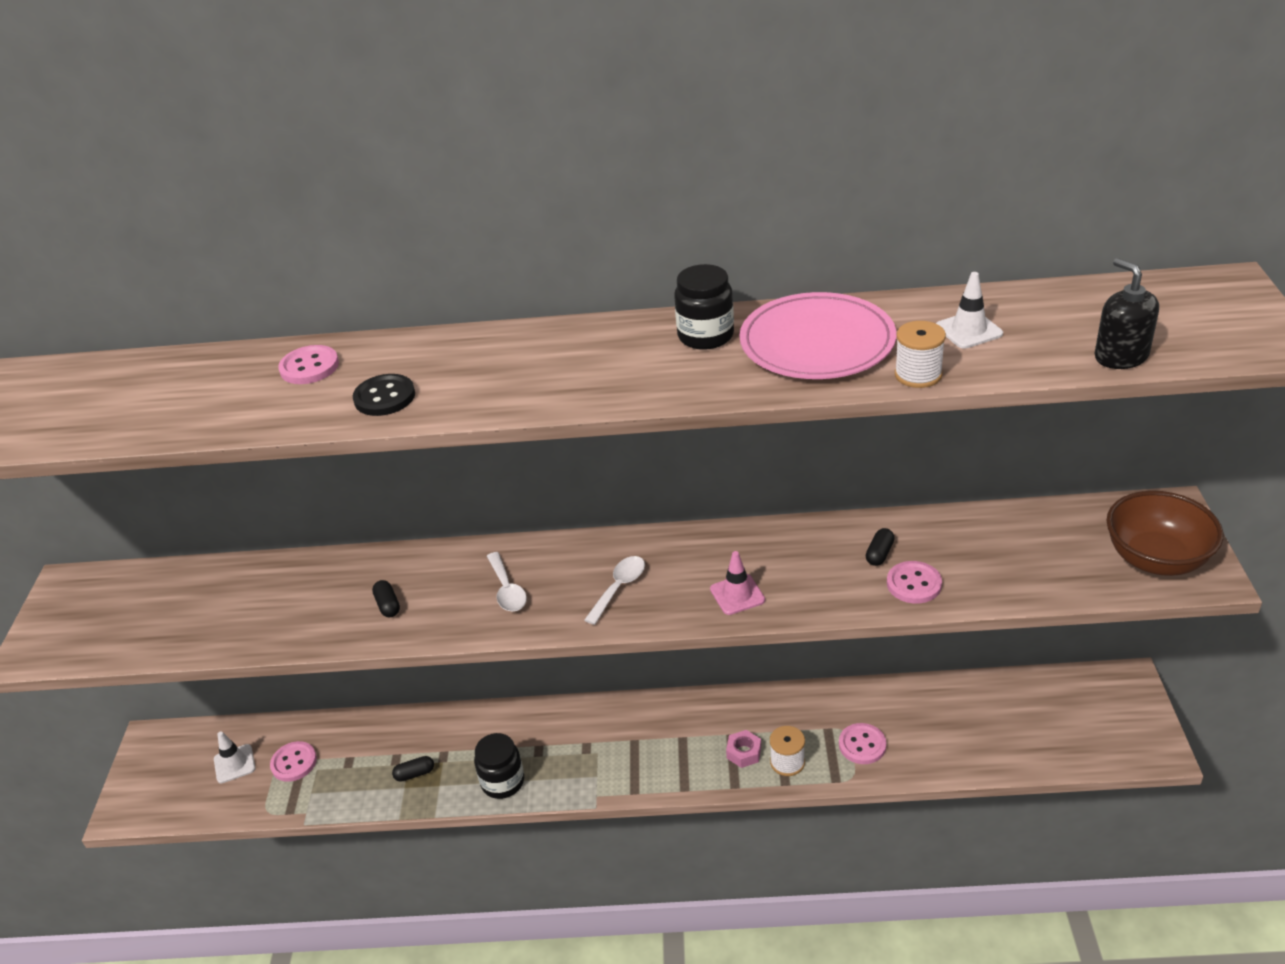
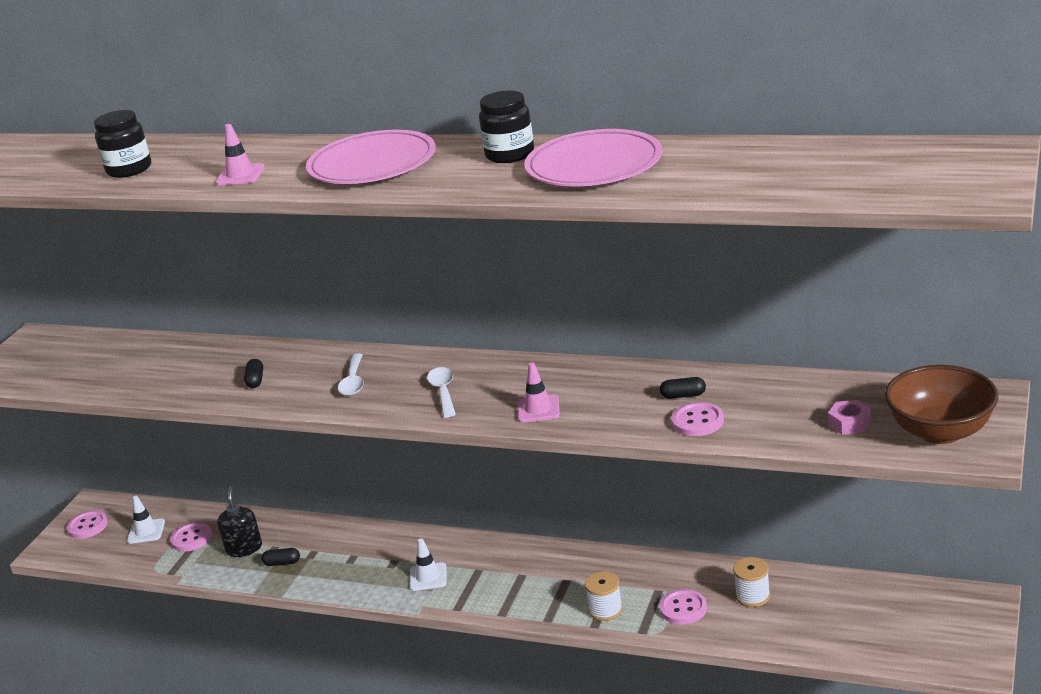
camera: 20 degrees right, 10 degrees down
(309, 367) = (203, 153): pink button -> pink button (88, 526)
(384, 397) = (240, 175): black button -> pink traffic cone
(503, 782) = (350, 581): black jar -> black jar (129, 169)
(545, 364) = (372, 164): none -> pink plate
(619, 588) = (443, 392): white spoon -> white spoon turned 60 degrees counterclockwise
(744, 752) = (570, 596): pink nut -> pink nut (849, 423)
(879, 554) = (683, 395): black capsule -> black capsule turned 45 degrees clockwise
(918, 374) = (655, 192): white spool -> white spool (752, 596)
(969, 330) = (727, 166): white traffic cone -> white traffic cone (428, 577)
(1121, 356) = (839, 193): black soap dispenser -> black soap dispenser (244, 548)

